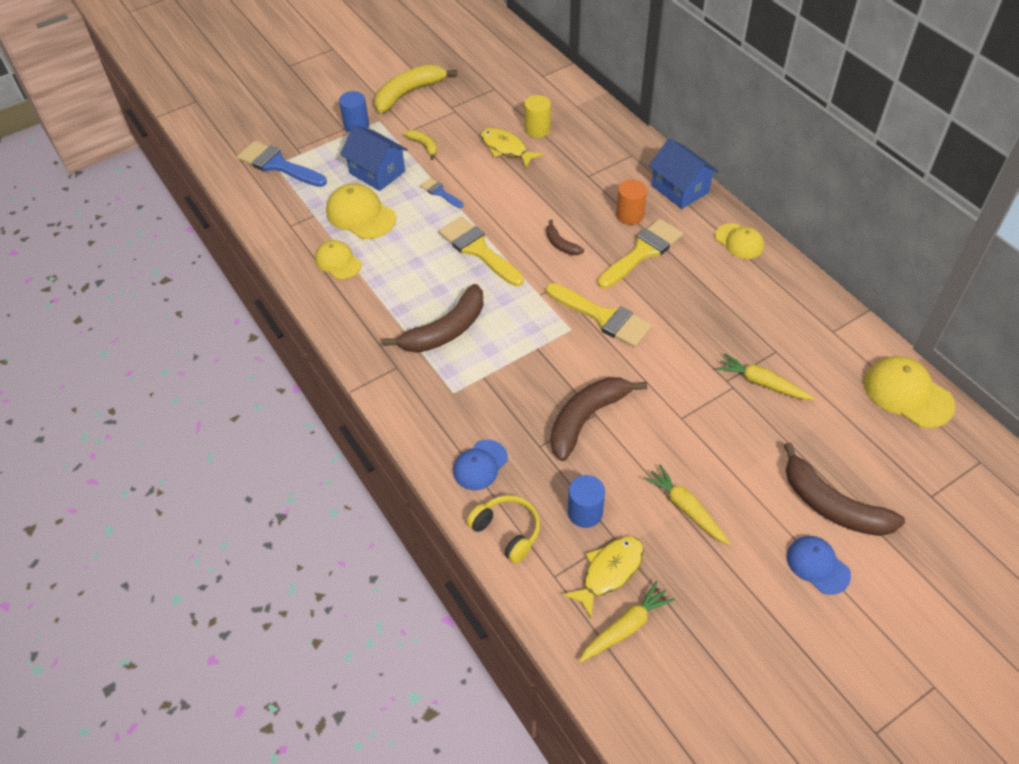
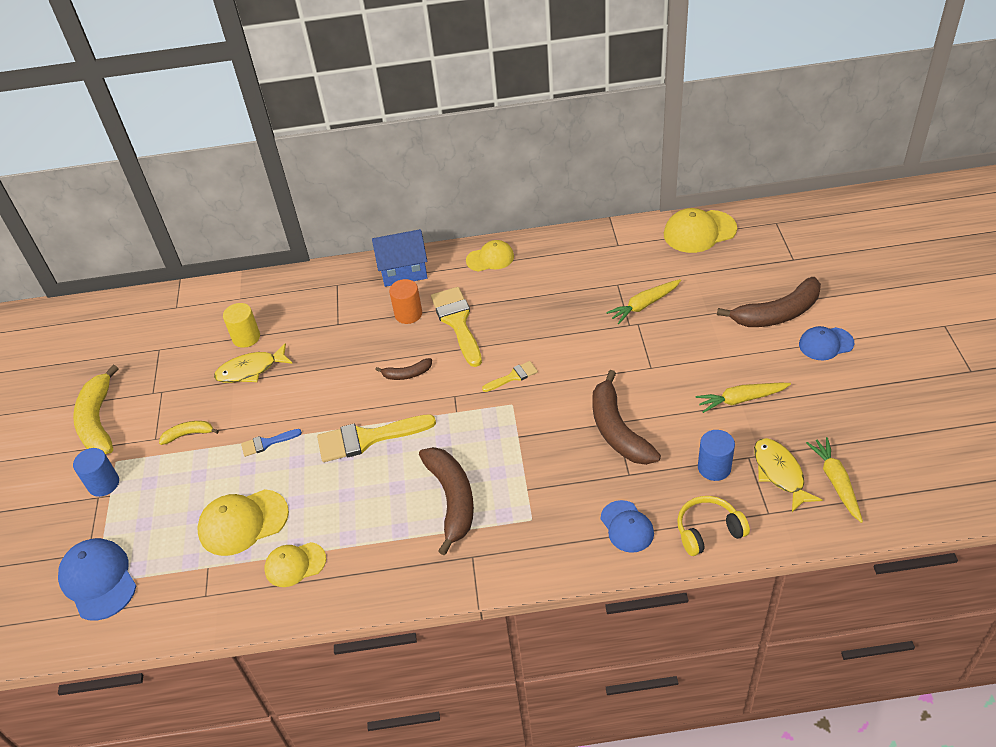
camera: 60 degrees left, 5 degrees down
(278, 165) = (98, 580): blue brush -> blue cap
(377, 172) = (192, 487): blue house -> none
(603, 317) = (513, 376): yellow brush -> yellow brush, size x0.51

